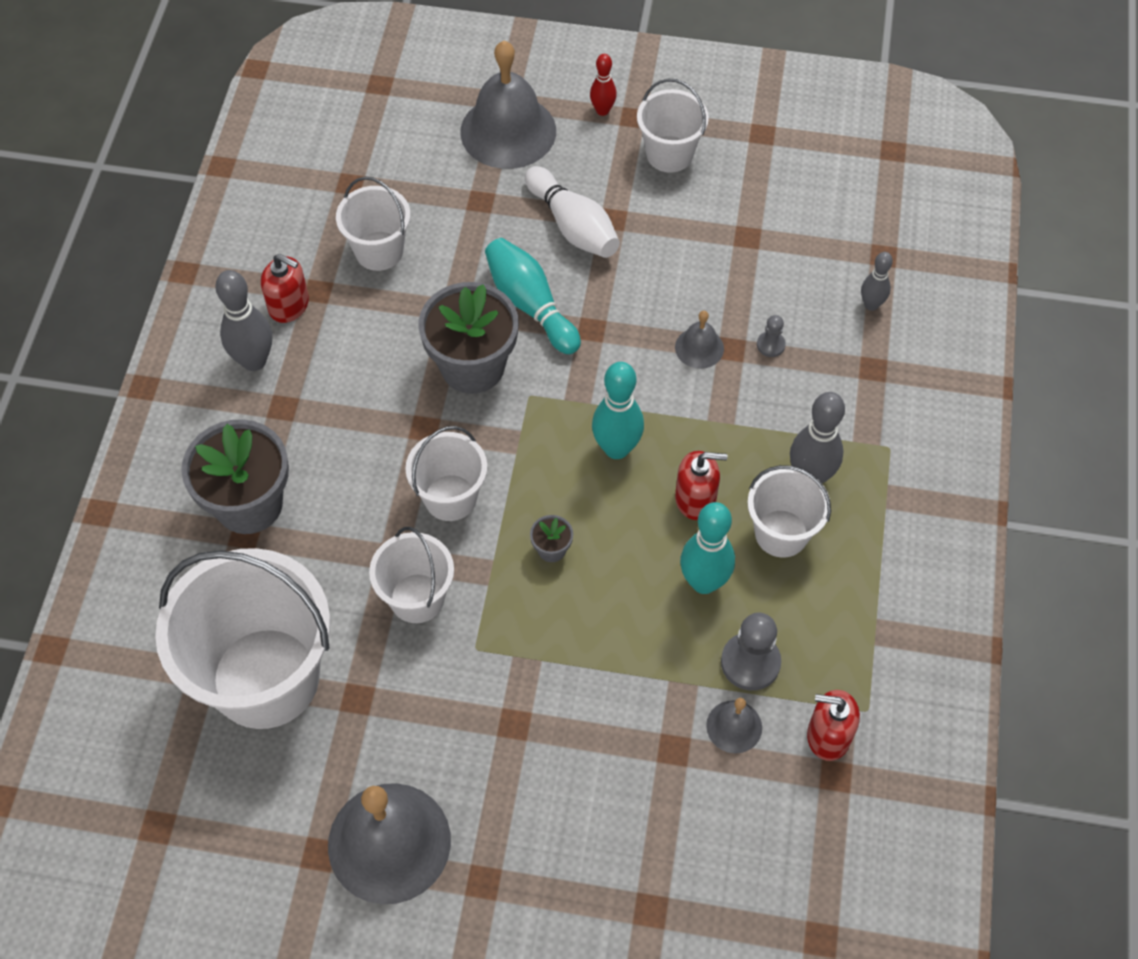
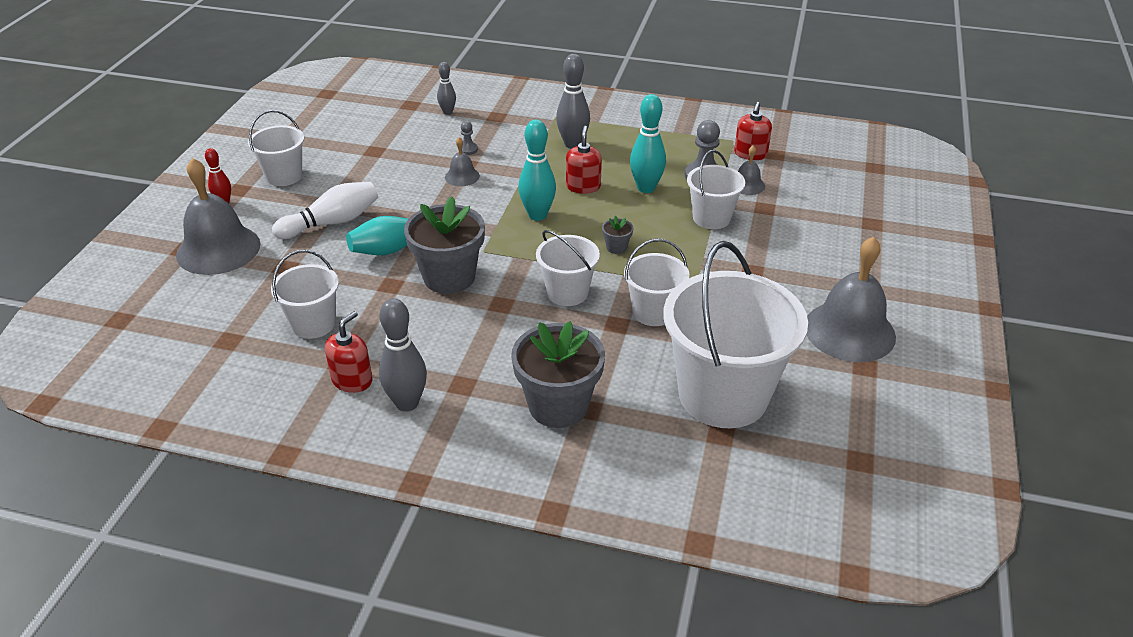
camera: 85 degrees left, 20 degrees down
(781, 533) = (612, 158): white bucket -> white bucket (711, 218)

